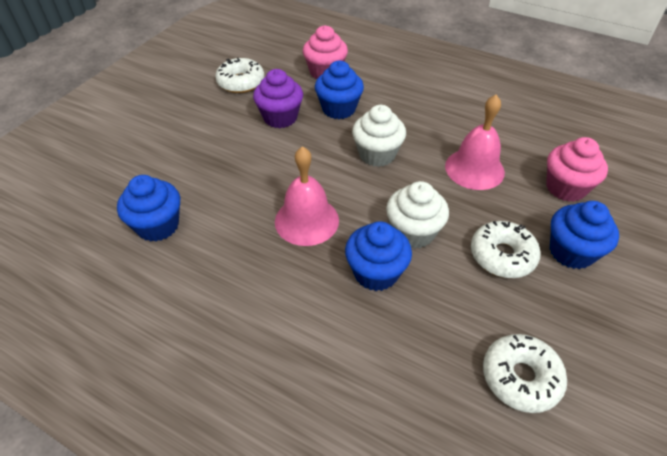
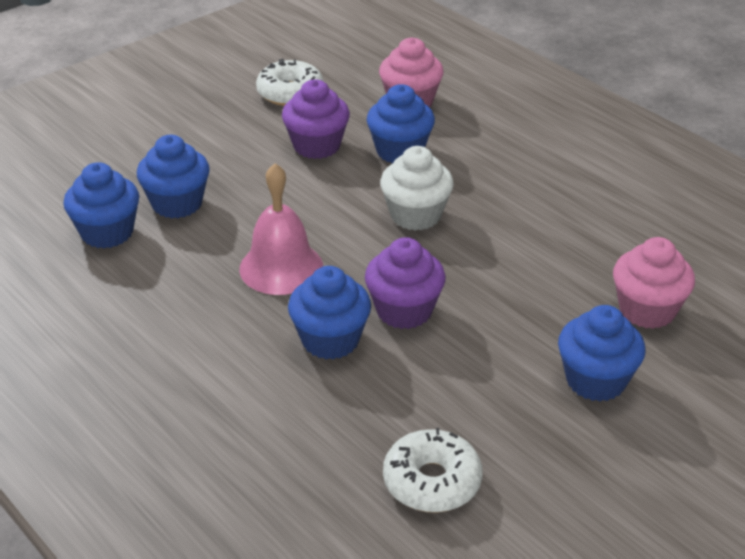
camera: 20 degrees right, 10 degrees down
(201, 187) = (177, 203): none -> blue cupcake
(413, 232) = (404, 311): white cupcake -> purple cupcake
(474, 169) = (536, 260): pink bell -> none
(502, 256) = (500, 362): white donut -> none

